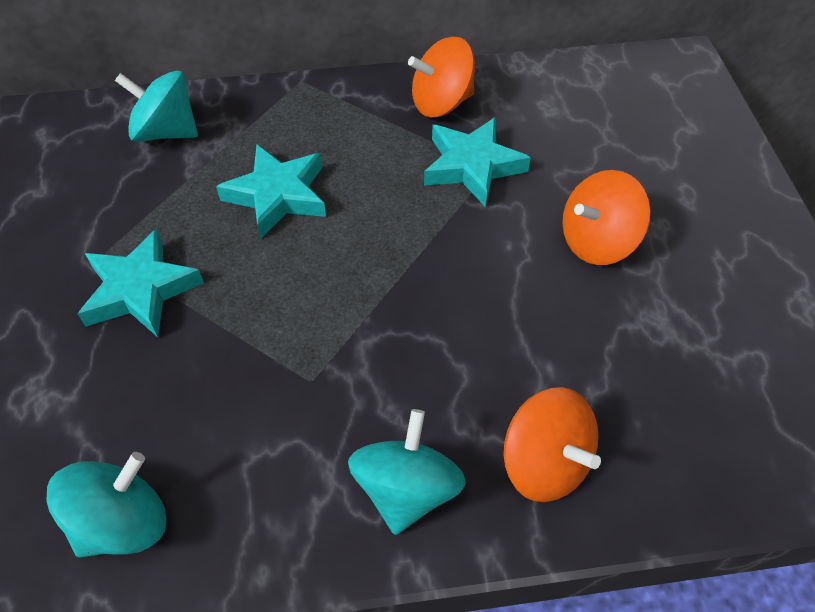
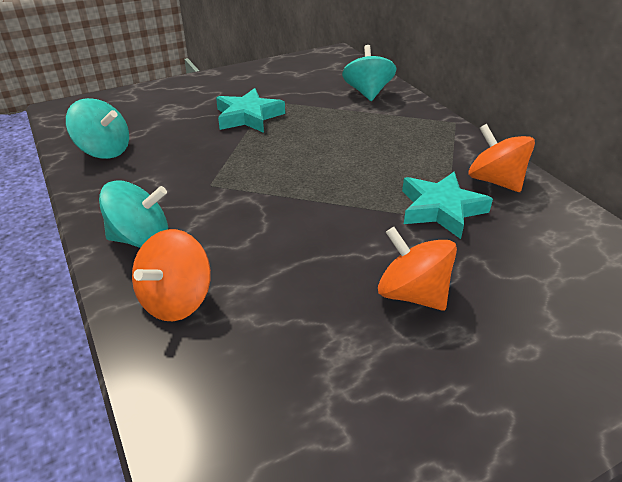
camera: 70 degrees right, 15 degrees down
(278, 195) = (347, 138): turquoise star -> none

